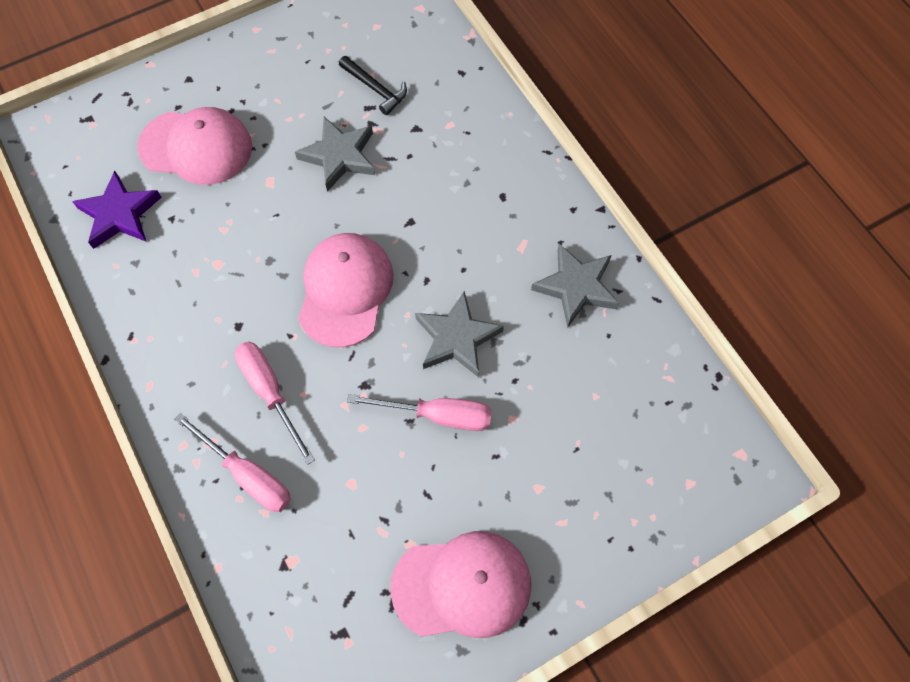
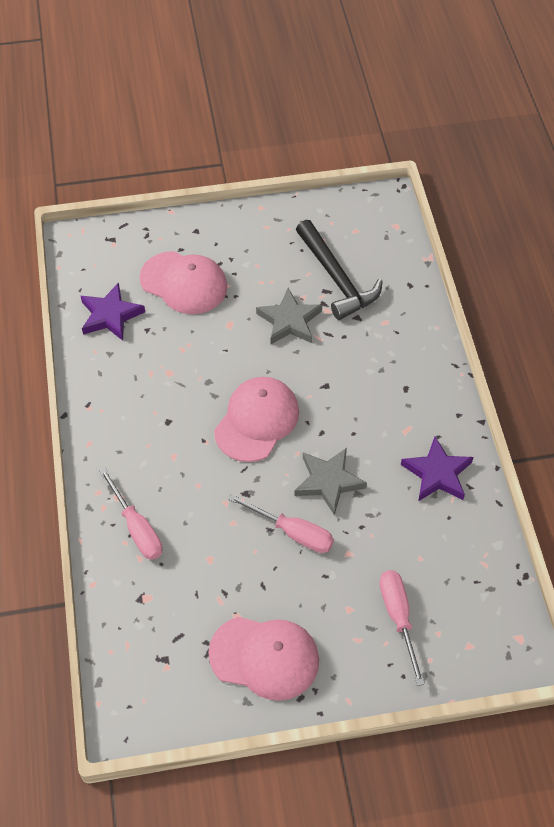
camera: 20 degrees right, 10 degrees down
(270, 392) = (174, 476): pink screwdriver -> pink screwdriver (398, 618)
(376, 89) = (337, 278): black hammer -> black hammer, size x1.85
(576, 287) = (437, 473): grey star -> purple star

